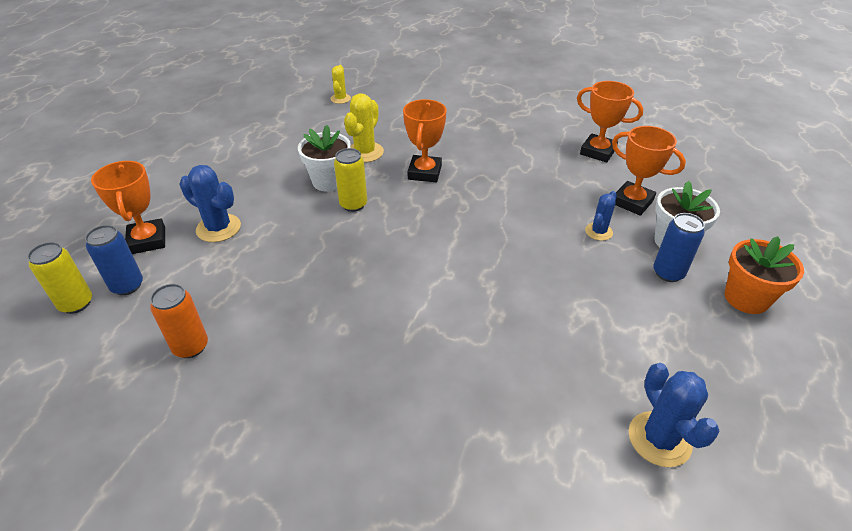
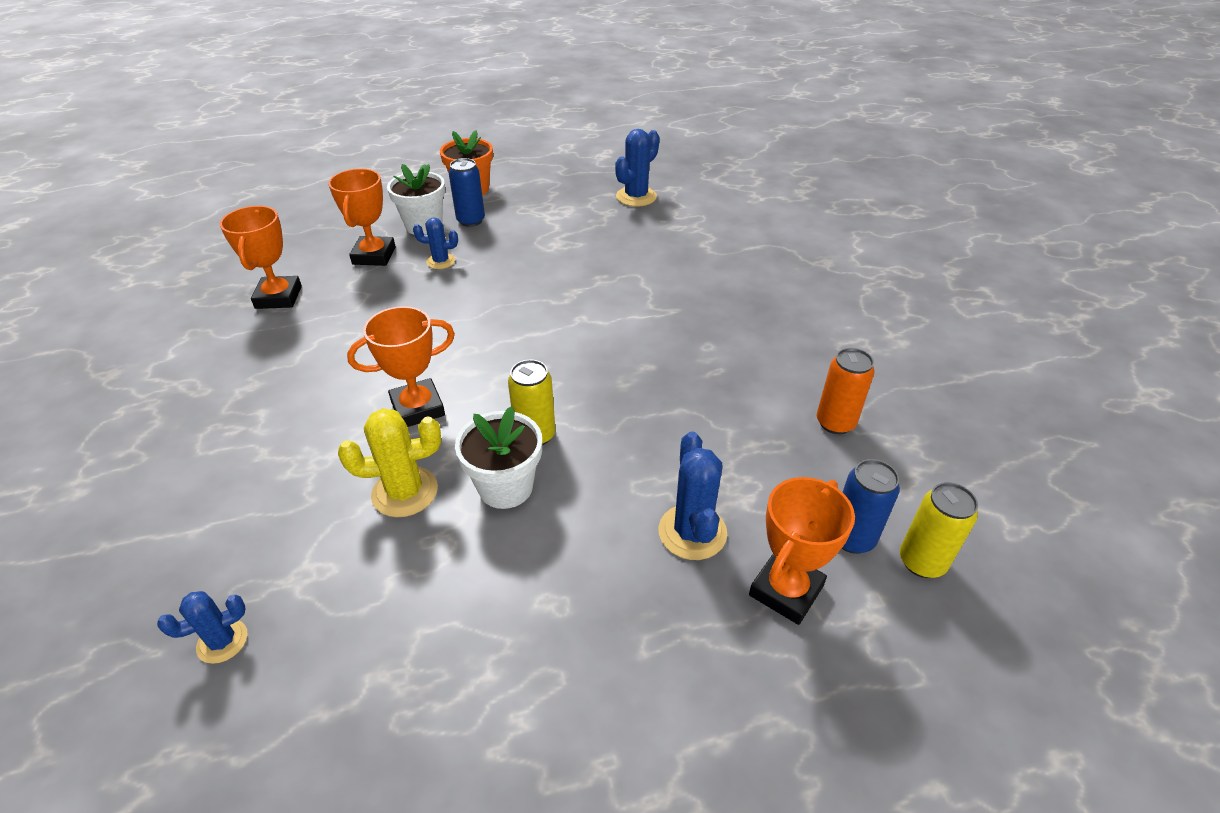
camera: 125 degrees left, 0 degrees up
(340, 99) = (222, 641): yellow cactus -> blue cactus

